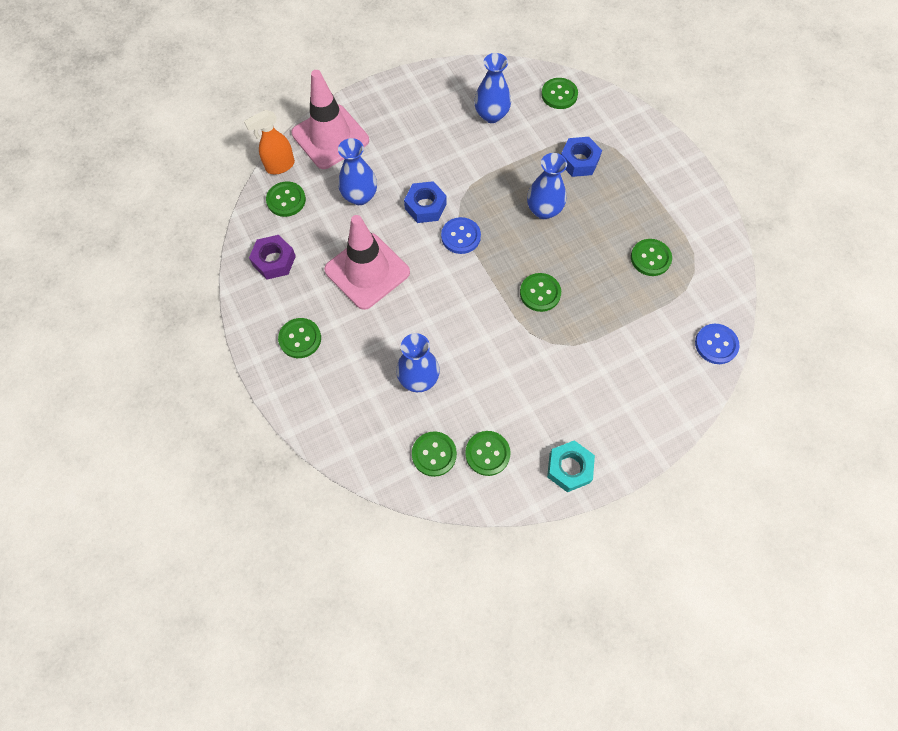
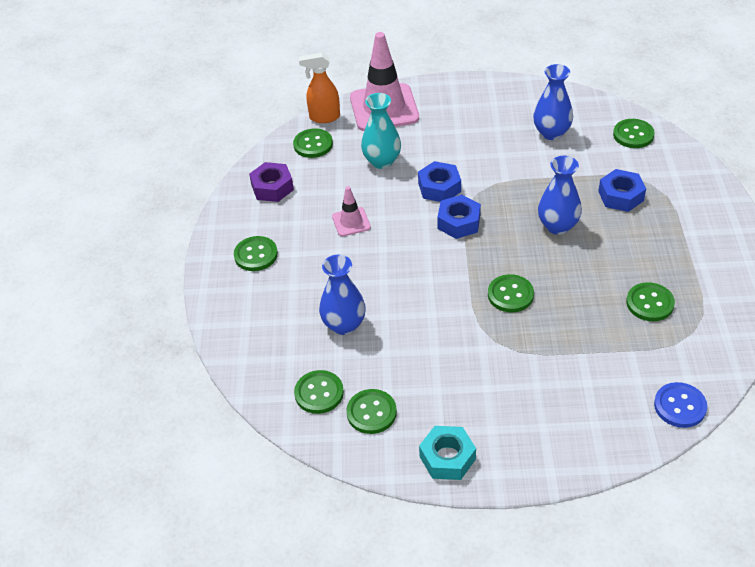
camera: 30 degrees right, 20 degrees down
(360, 196) = (382, 161): blue vase -> turquoise vase
(367, 271) = (351, 222): pink traffic cone -> pink traffic cone, size x0.48
(460, 236) = (459, 222): blue button -> blue nut

